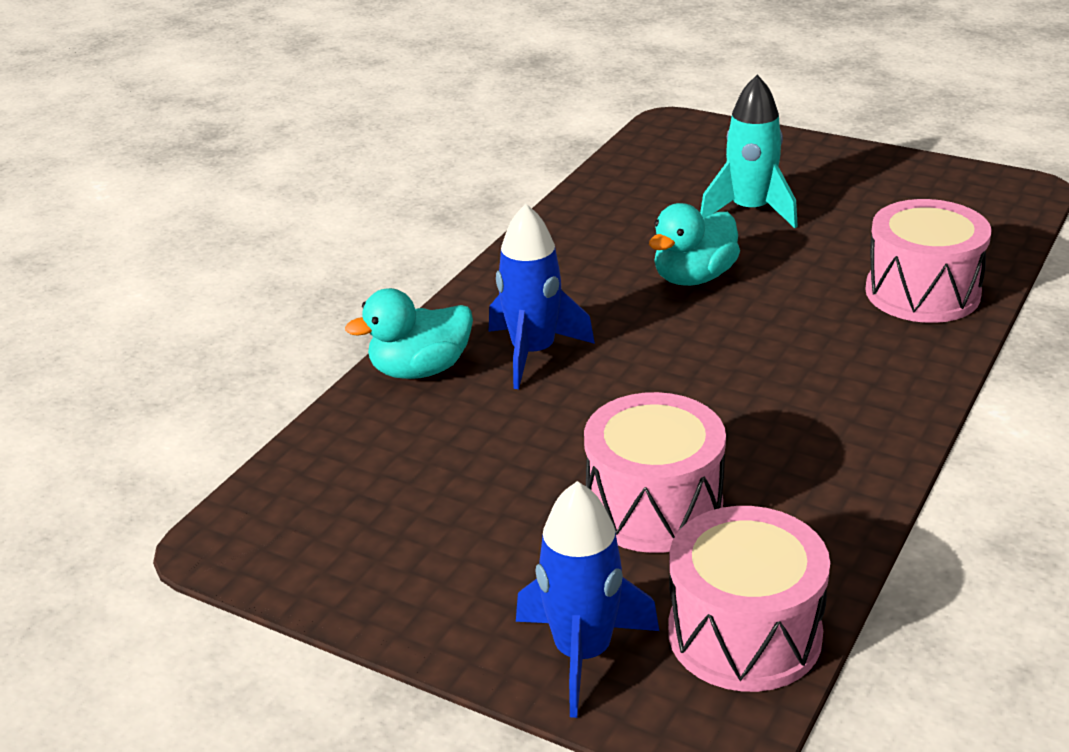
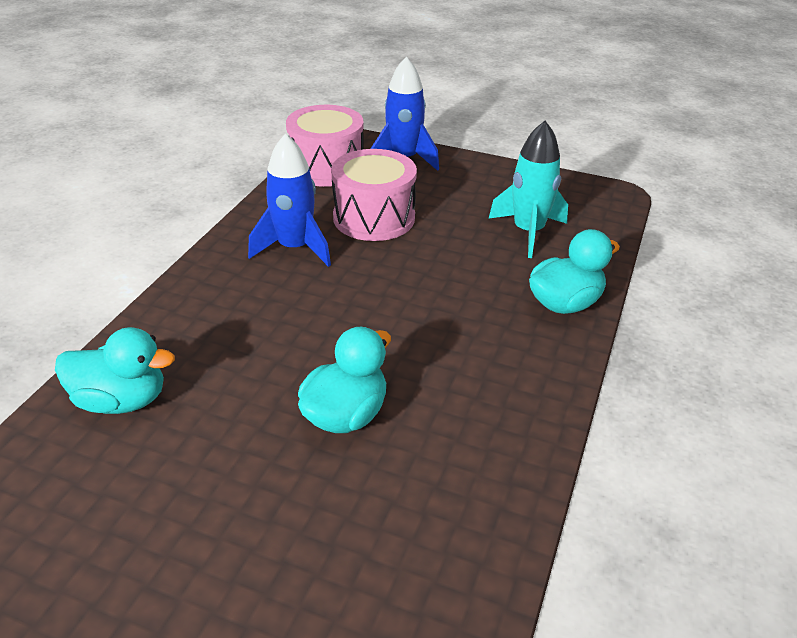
camera: 170 degrees right, 5 degrees up
(533, 353) = (480, 321): blue rocket -> blue rocket (294, 248)
(750, 211) = (270, 541): turquoise rocket -> turquoise rocket (528, 232)
(922, 292) = (121, 400): pink drum -> turquoise duck

